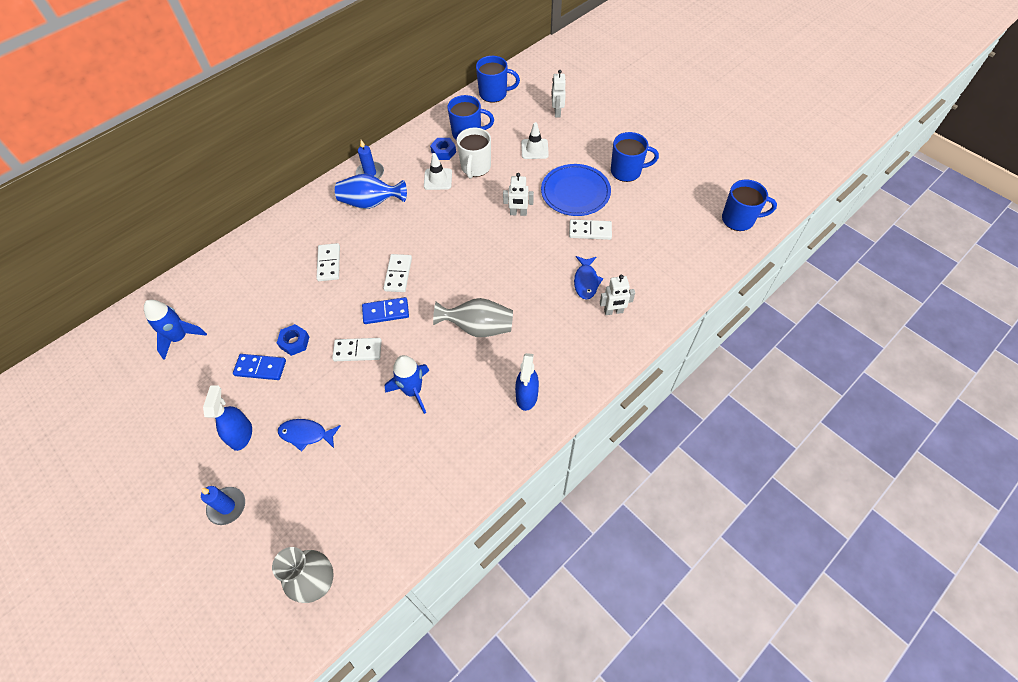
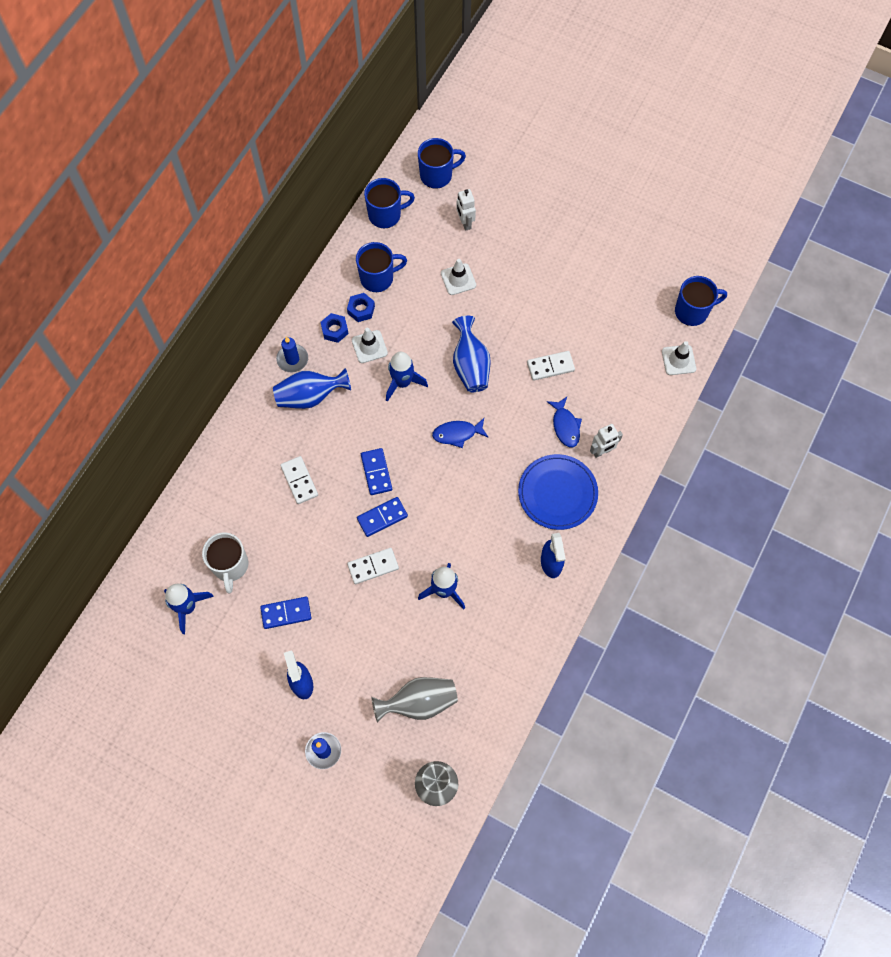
camera: 20 degrees left, 10 degrees up
(294, 342) = (306, 577): blue nut -> blue nut (334, 330)
(306, 434) = (363, 663): blue fish -> blue fish (457, 434)
(398, 274) = (376, 472): white domino -> blue domino
(453, 212) = (402, 382): none -> blue rocket
(475, 167) = (404, 321): white mug -> white mug (230, 566)
(478, 327) = (479, 507): grey vase -> grey vase (419, 702)
(518, 213) = (470, 365): white robot -> blue vase
(575, 192) = (520, 323): blue plate -> blue plate (557, 493)
(627, 171) = (564, 282): blue mug -> blue mug (437, 175)
(713, 254) = (678, 360): none -> white traffic cone

